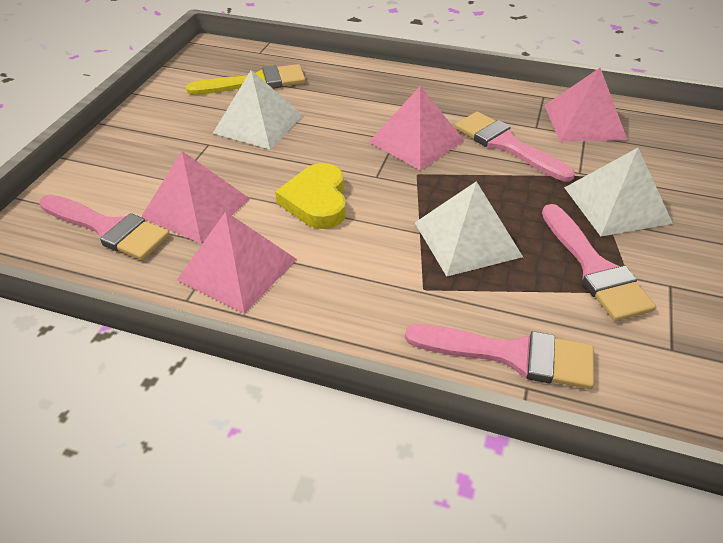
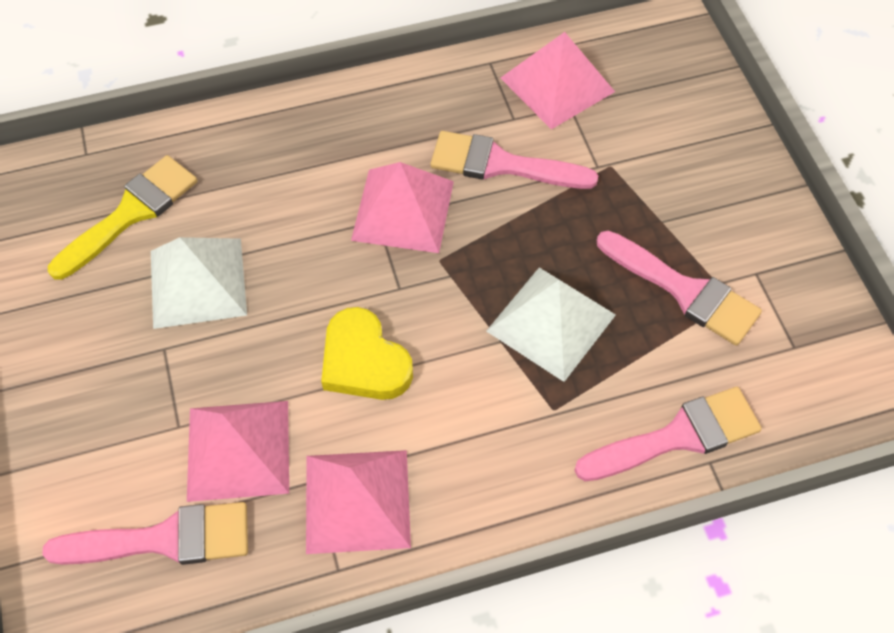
camera: 35 degrees left, 15 degrees up
(616, 205) = (657, 194): white pyramid -> none

